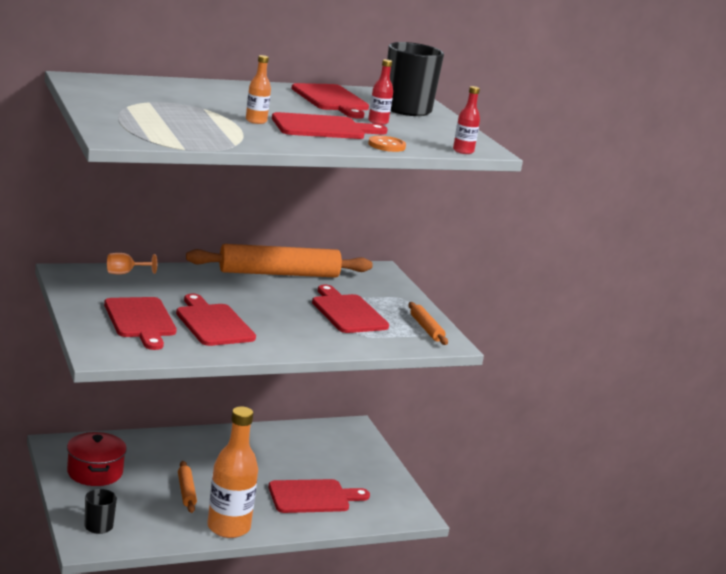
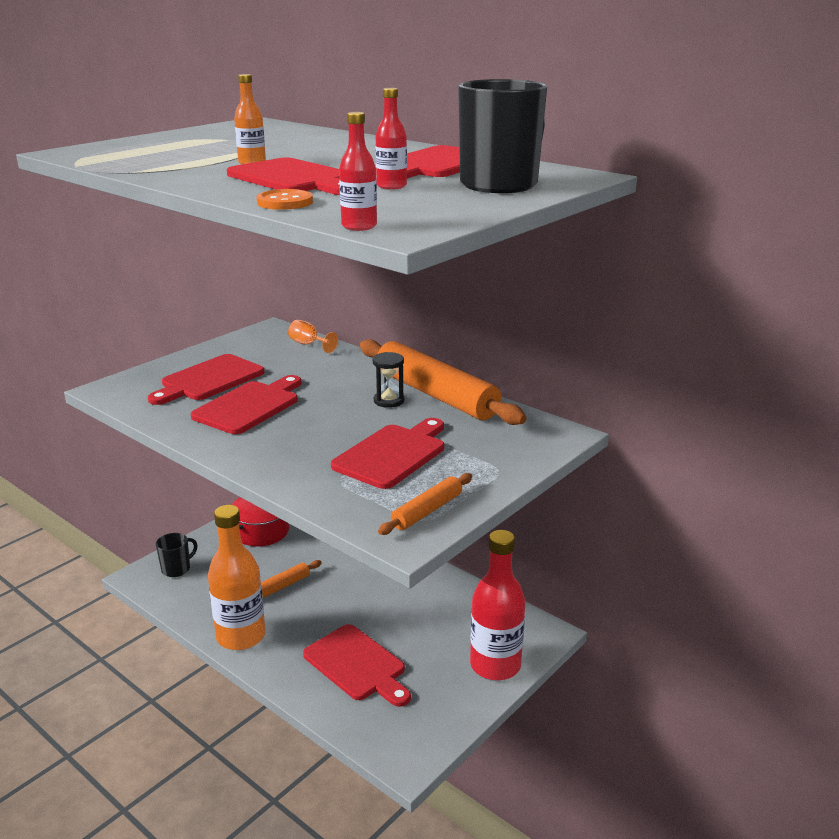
camera: 65 degrees right, 5 degrees up
(268, 287) = (389, 401): none -> black hourglass
(365, 454) = (495, 665): none -> red bottle

